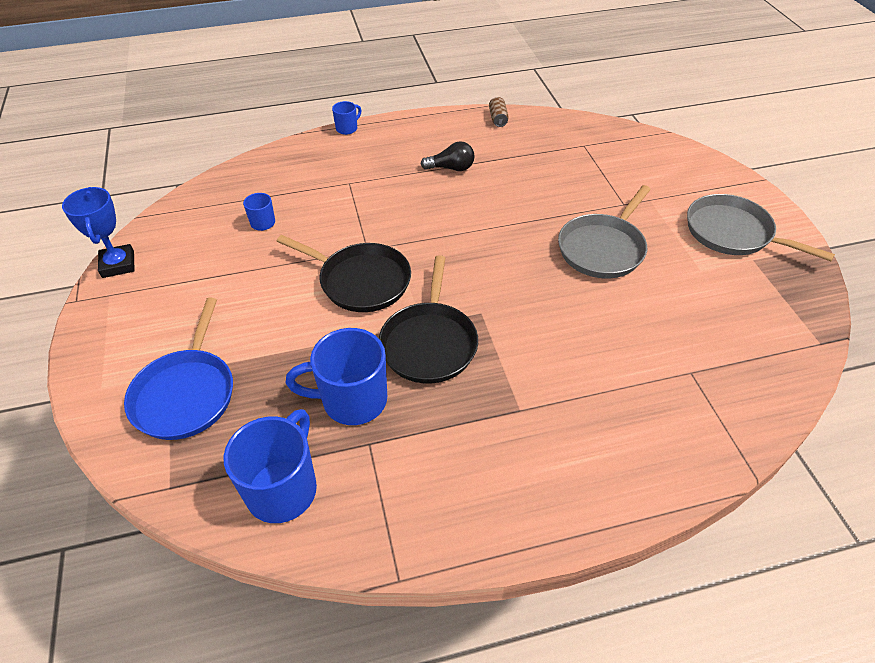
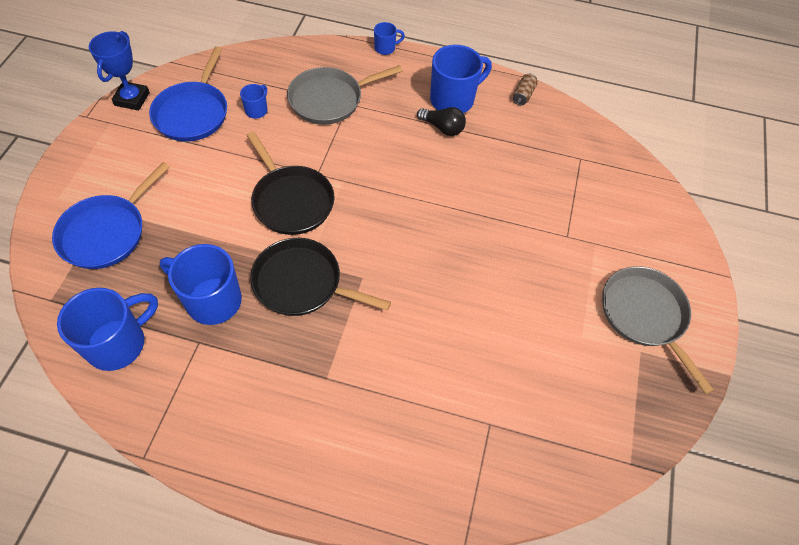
camera: 25 degrees right, 10 degrees up
(197, 250) = (193, 113): none -> blue pan
(429, 343) = (302, 283): black pan -> black pan turned 75 degrees clockwise
(442, 144) = (453, 100): none -> blue mug
(603, 248) = (511, 270): grey pan -> grey pan (329, 99)

